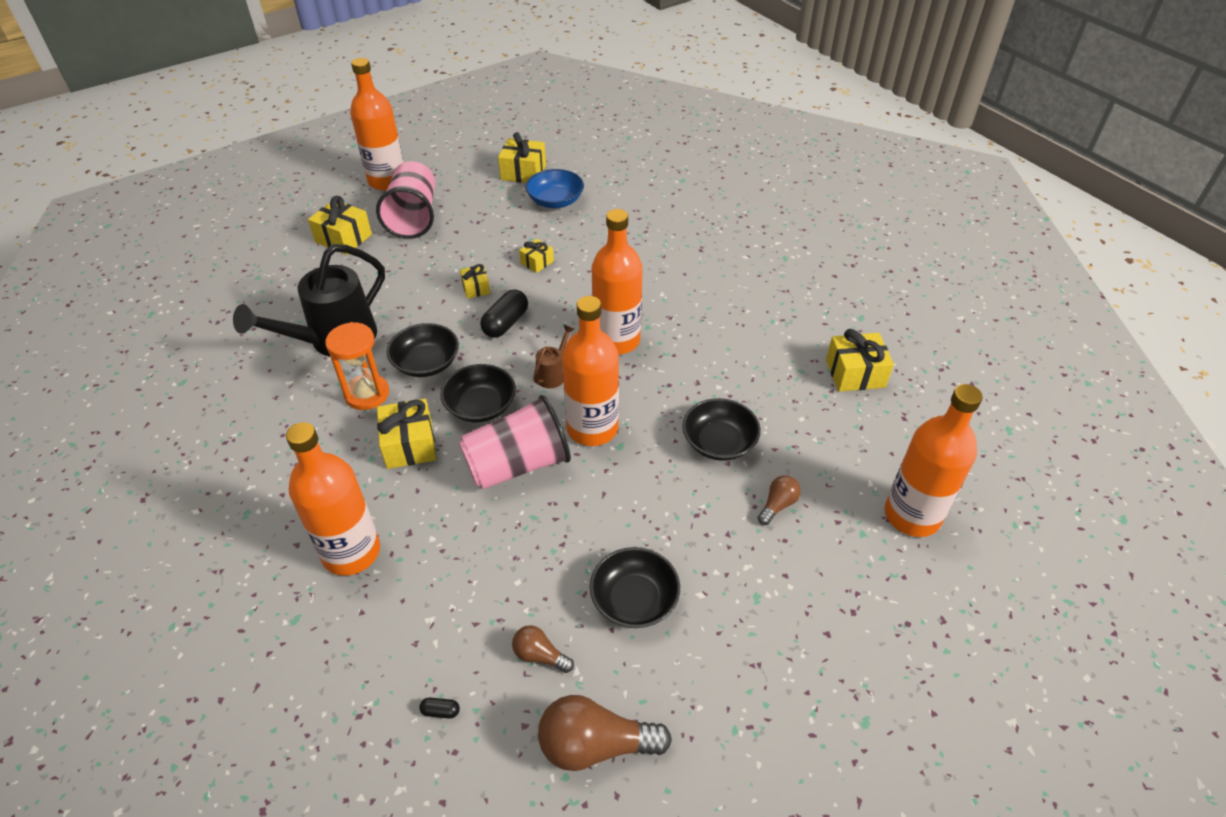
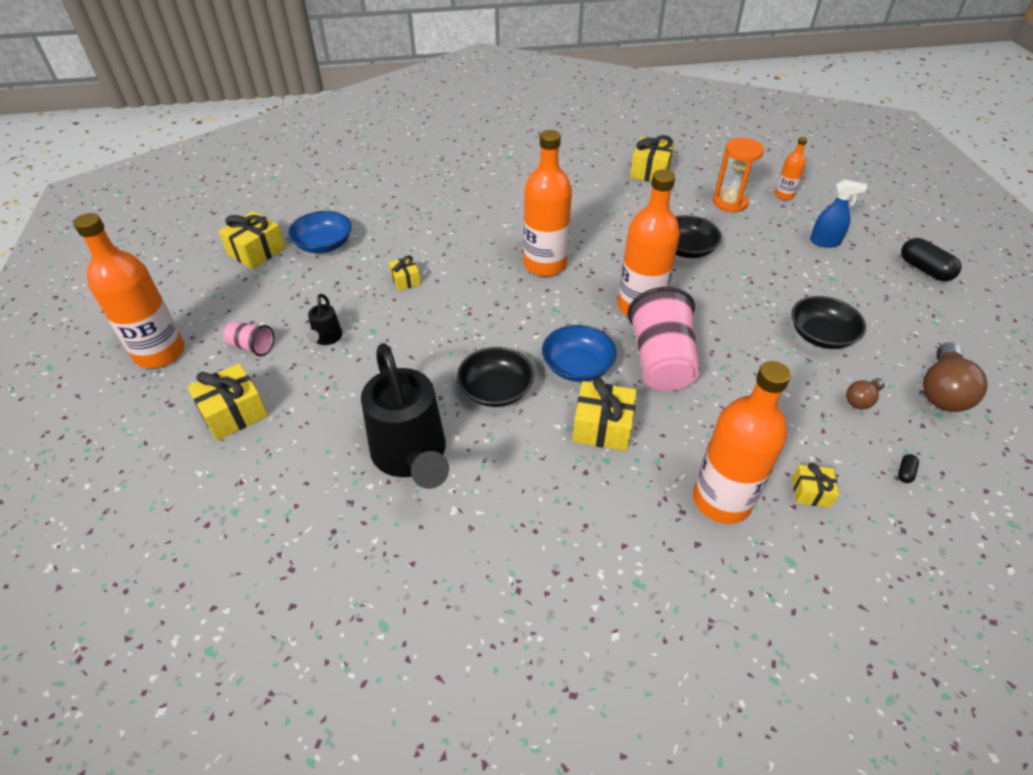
camera: 65 degrees left, 0 degrees up
(367, 394) = (513, 445): orange hourglass -> orange hourglass (730, 202)
(413, 217) = (252, 346): pink cup -> pink cup, size x0.48
(441, 248) = (326, 338): none -> black watering can
(476, 288) = (410, 329): yellow gift -> yellow gift (811, 492)
(480, 406) = (577, 366): black bowl -> blue bowl
(505, 323) = (477, 322): black capsule -> black capsule (924, 269)
(553, 374) = (563, 311): brown watering can -> none
(777, 505) = (756, 243): brown light bulb -> none
(833, 578) = (825, 242): none -> blue spray bottle
(912, 515) = (784, 195): orange bottle -> orange bottle, size x0.49

